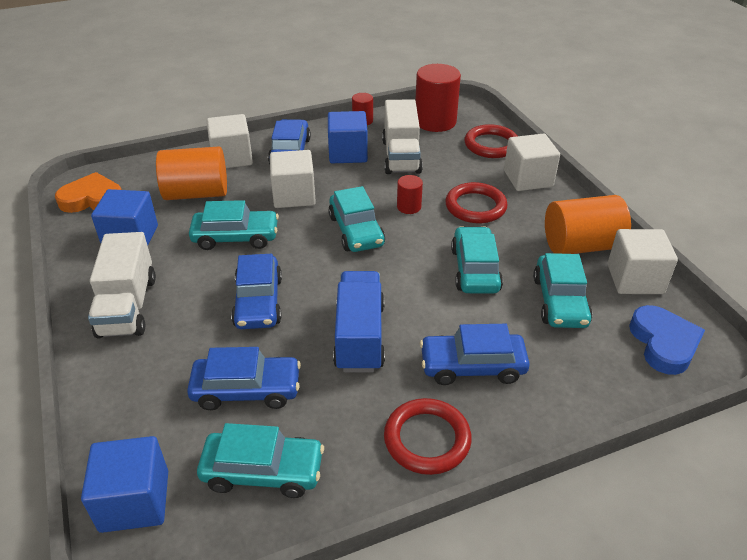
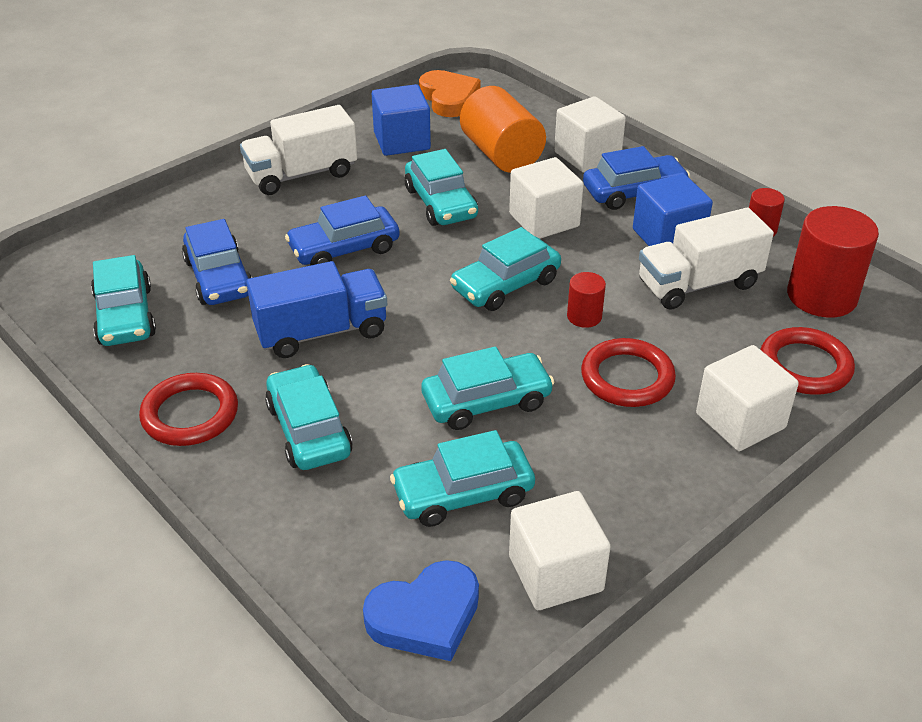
camera: 70 degrees right, 0 degrees up
(134, 501) = (80, 256): blue cube -> none
(472, 366) = (309, 430): blue car -> turquoise car
(581, 245) = (603, 503): orange cylinder -> none

